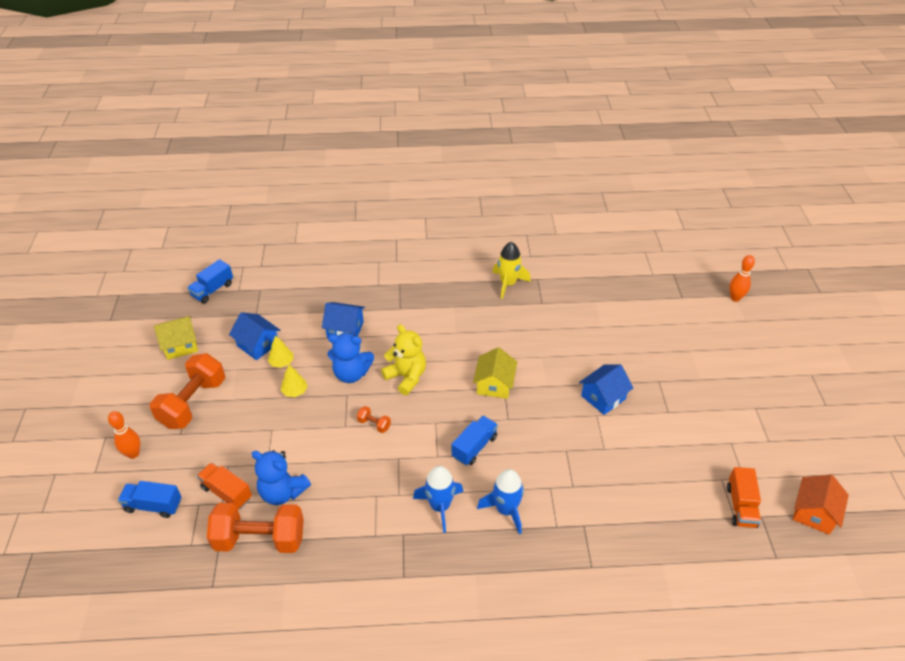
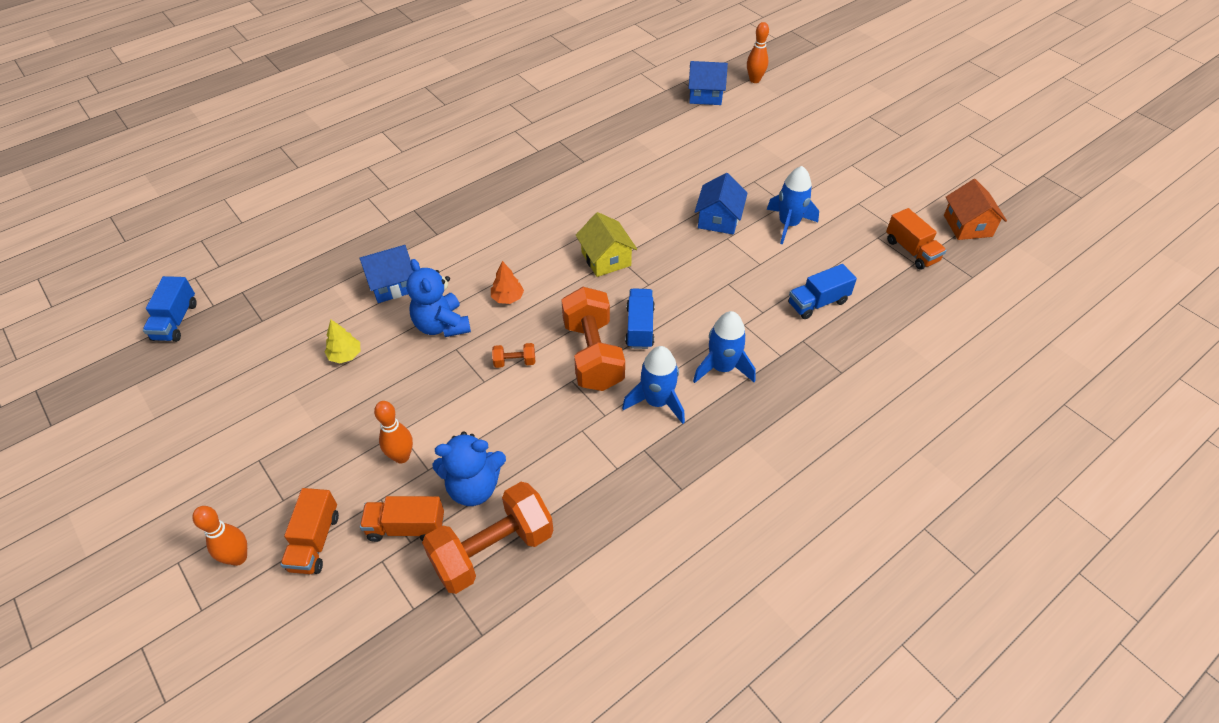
camera: 35 degrees left, 5 degrees up
(153, 505) = (323, 597): blue truck -> blue truck (817, 302)
(175, 469) = (315, 541): none -> orange truck
(180, 345) = (188, 403): yellow house -> none
(193, 403) = (268, 457): orange dumbbell -> orange dumbbell (592, 354)
(258, 344) = (296, 351): blue house -> blue house (705, 95)
(260, 447) = (401, 456): none -> orange bowling pin
(295, 391) = (391, 377): yellow tree -> none
(351, 374) = (442, 325): blue teddy bear -> blue teddy bear turned 90 degrees clockwise
(406, 377) = (507, 298): yellow teddy bear -> orange tree
(508, 284) = (533, 158): yellow rocket -> none
(655, 430) = (788, 224): none -> blue rocket

